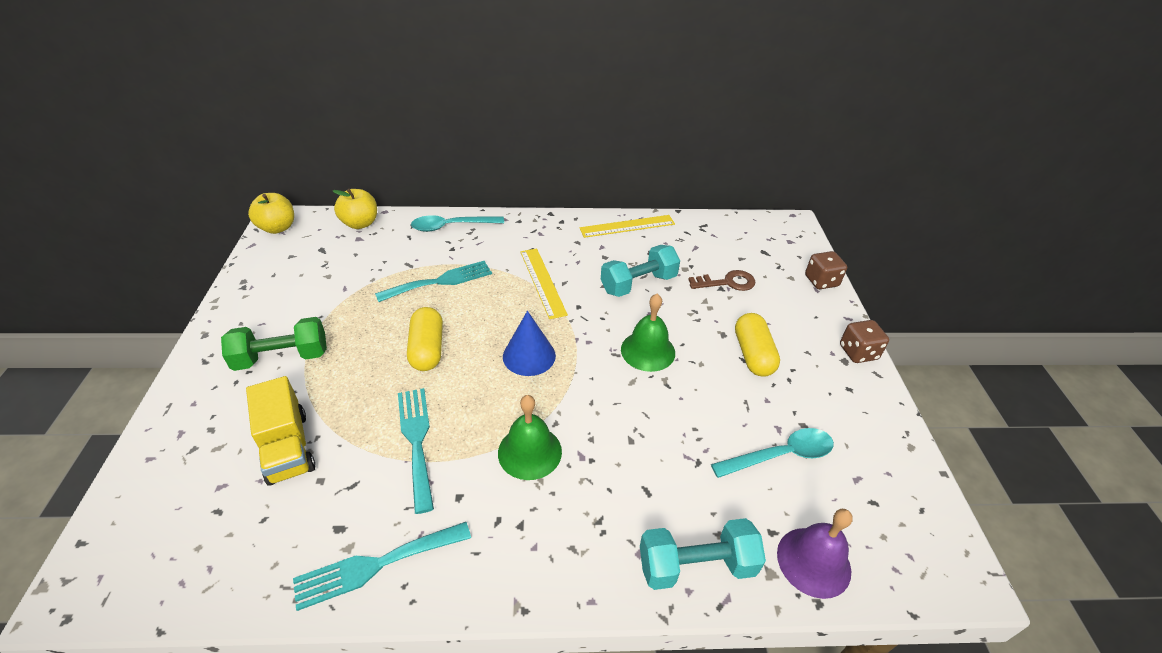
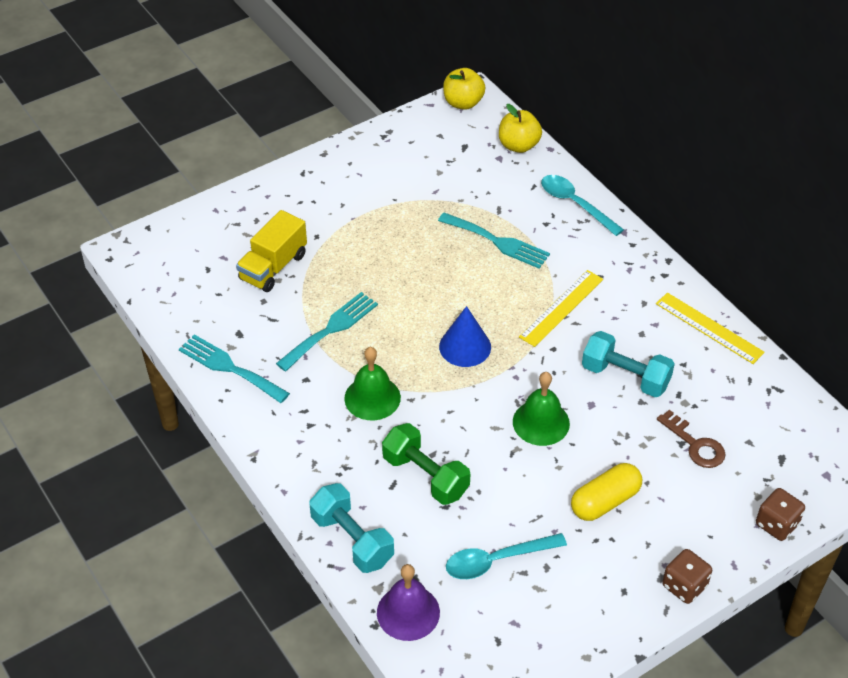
camera: 60 degrees right, 5 degrees up
(282, 357) = (339, 209): green dumbbell -> green dumbbell (425, 476)
(427, 349) = (417, 282): yellow capsule -> none
(780, 455) = (497, 560): turquoise spoon -> turquoise spoon turned 120 degrees clockwise

